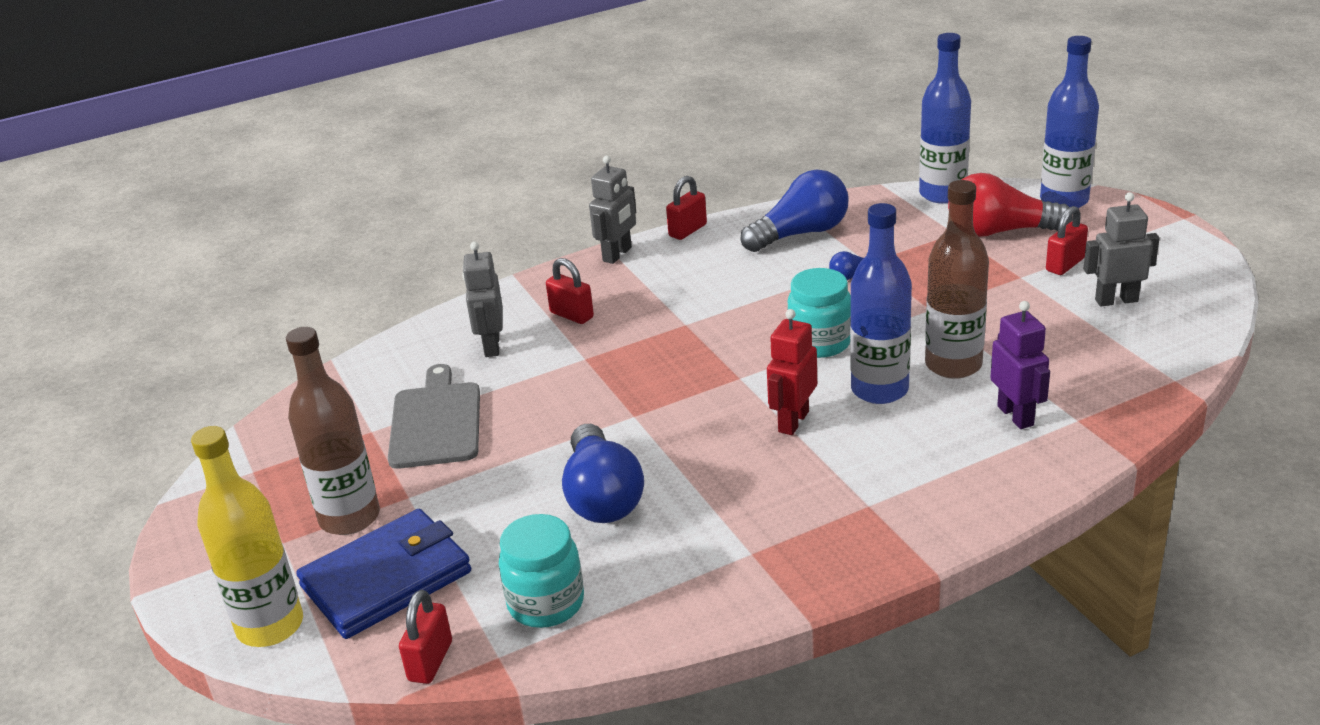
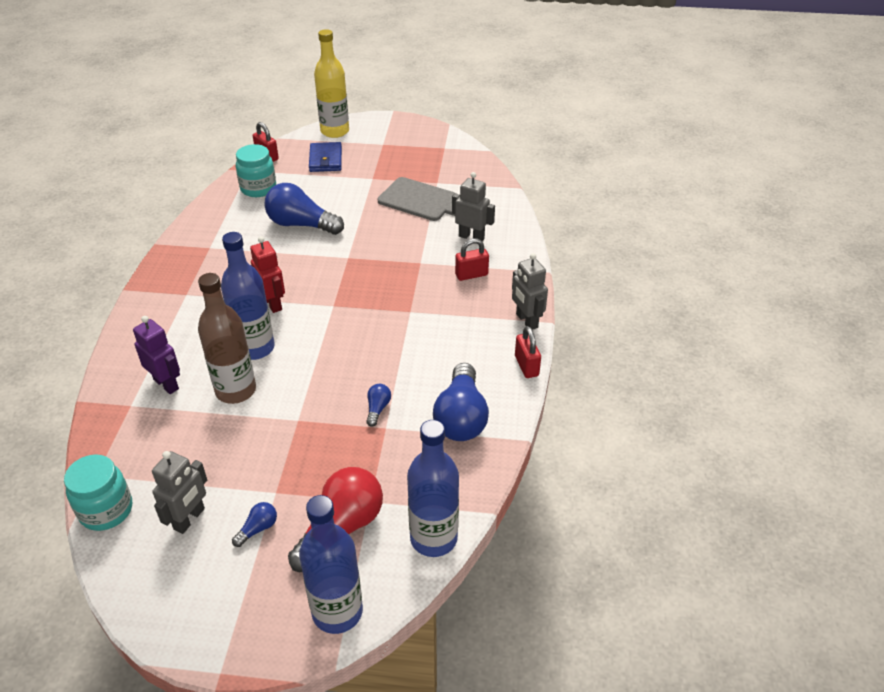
camera: 120 degrees right, 10 degrees up
(349, 518) = (377, 161): brown bottle -> none
(386, 579) = (325, 159): blue wallet -> blue wallet, size x0.67
(820, 343) = (325, 351): turquoise jar -> turquoise jar (106, 510)
(1016, 415) = (166, 384): purple robot -> purple robot turned 150 degrees counterclockwise
(1065, 265) = (258, 529): red padlock -> blue light bulb

